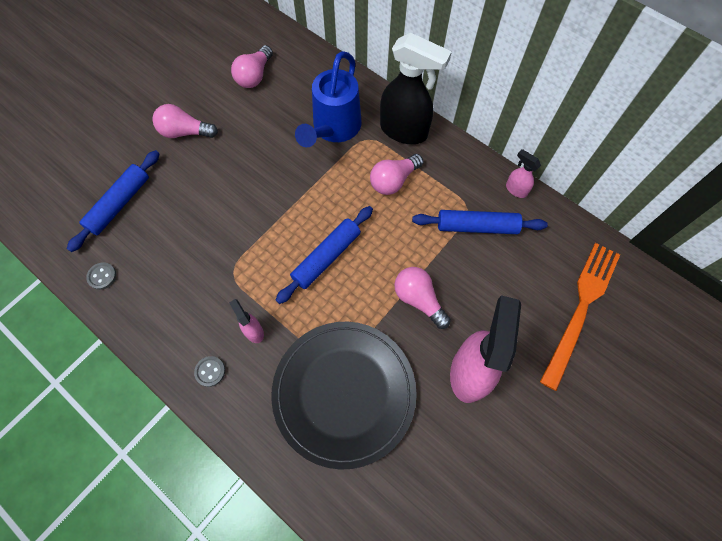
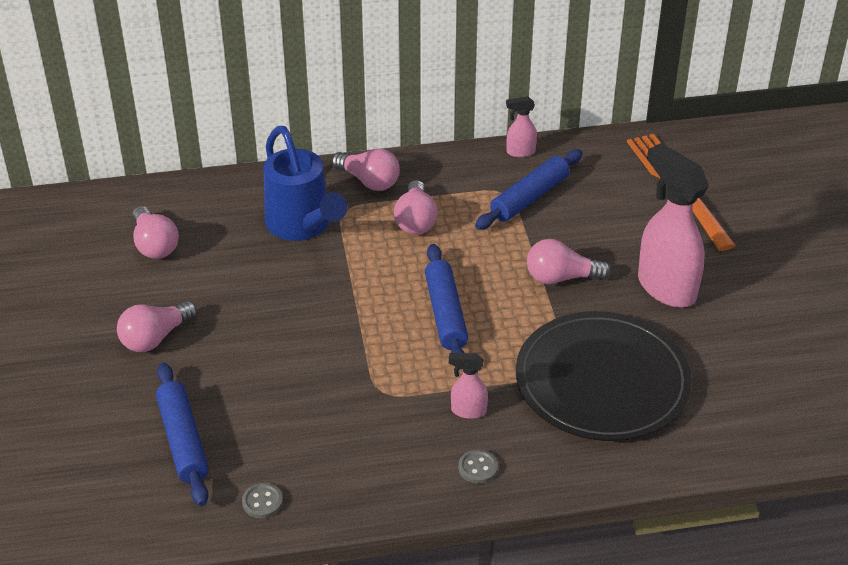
camera: 50 degrees left, 25 degrees down
(404, 131) = (369, 181): black spray bottle -> pink light bulb

